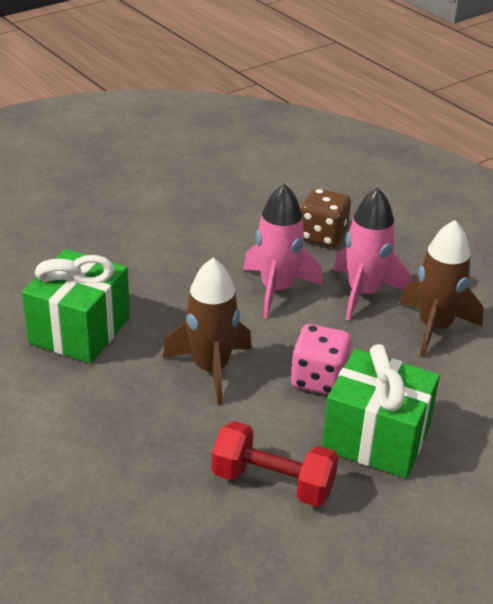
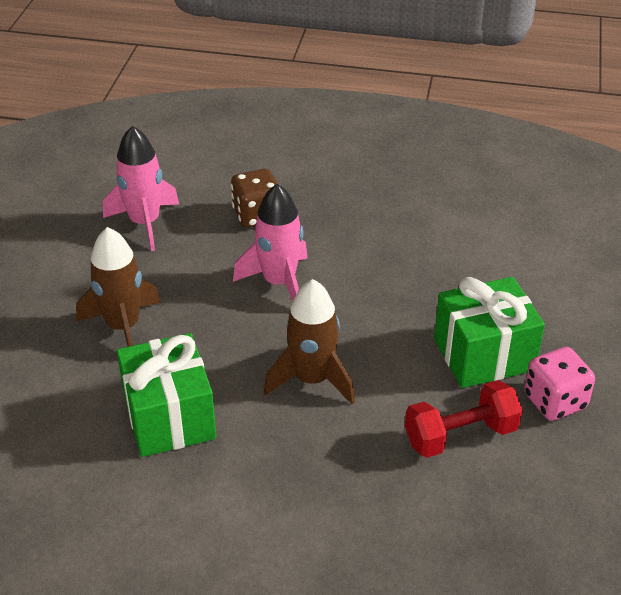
camera: 40 degrees left, 5 degrees up
(318, 379) = (395, 336): pink dice -> pink dice (555, 401)
(364, 293) = (344, 247): pink rocket -> pink rocket (145, 223)
(434, 328) = (422, 244): brown rocket -> brown rocket (123, 327)

